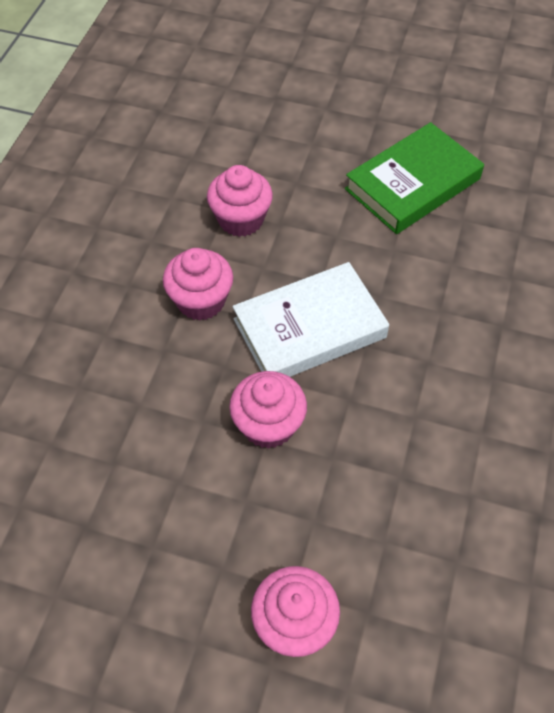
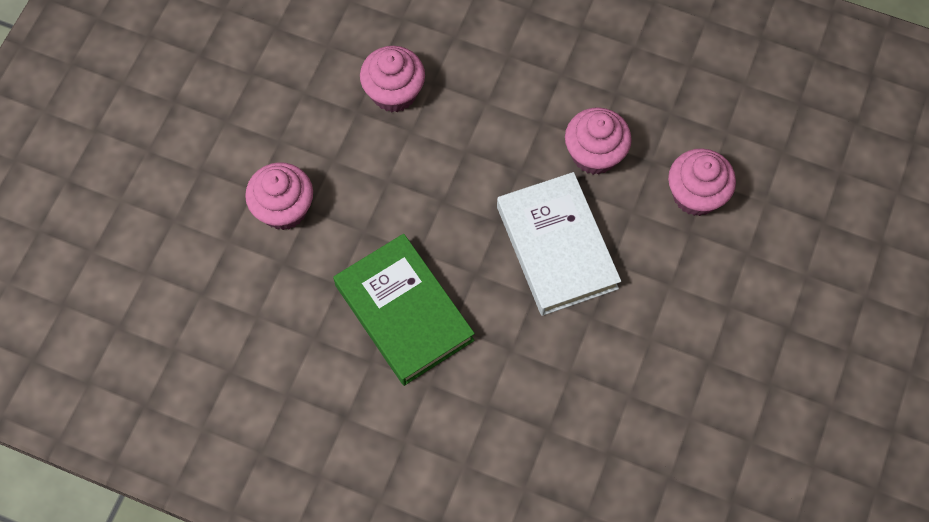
camera: 95 degrees right, 10 degrees up
(268, 425) = (456, 203): pink cupcake -> pink cupcake (394, 92)
(412, 184) = (744, 374): green book -> green book (404, 312)

